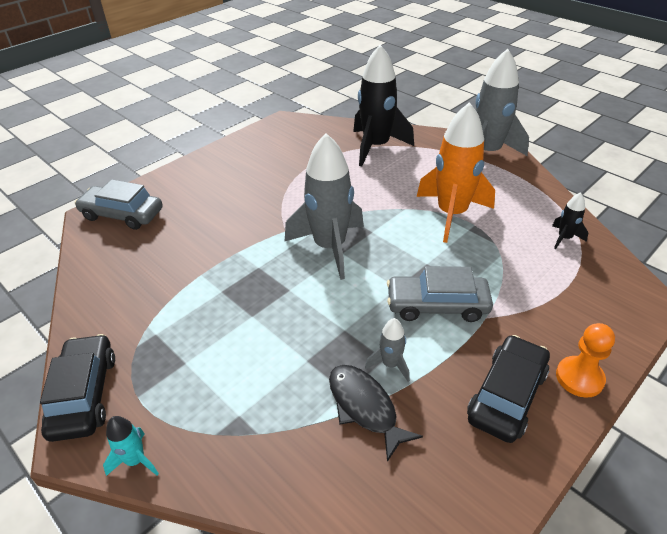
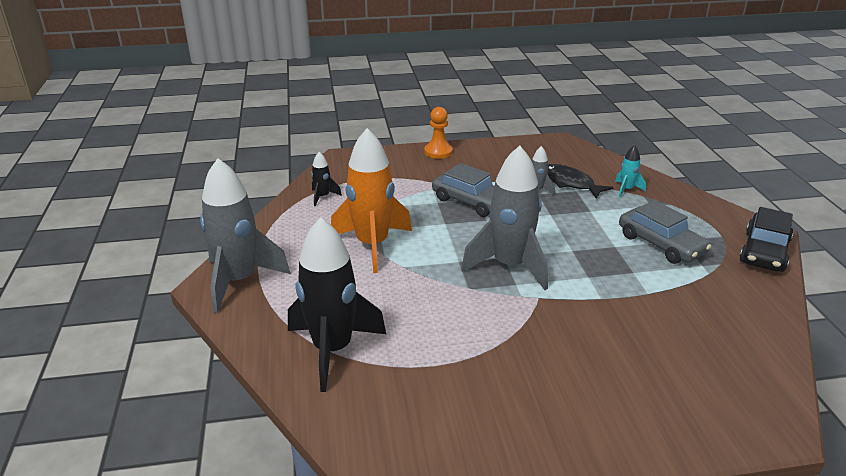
camera: 145 degrees left, 10 degrees down
(122, 214) = (730, 406): grey car -> grey car (660, 244)
(135, 460) = (725, 211): turquoise rocket -> turquoise rocket (626, 190)
(364, 407) = (570, 183): black fish -> black fish turned 135 degrees clockwise
(507, 395) = (485, 160): black car -> none

